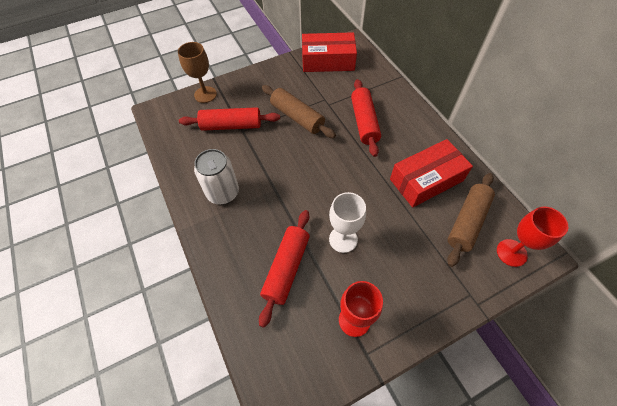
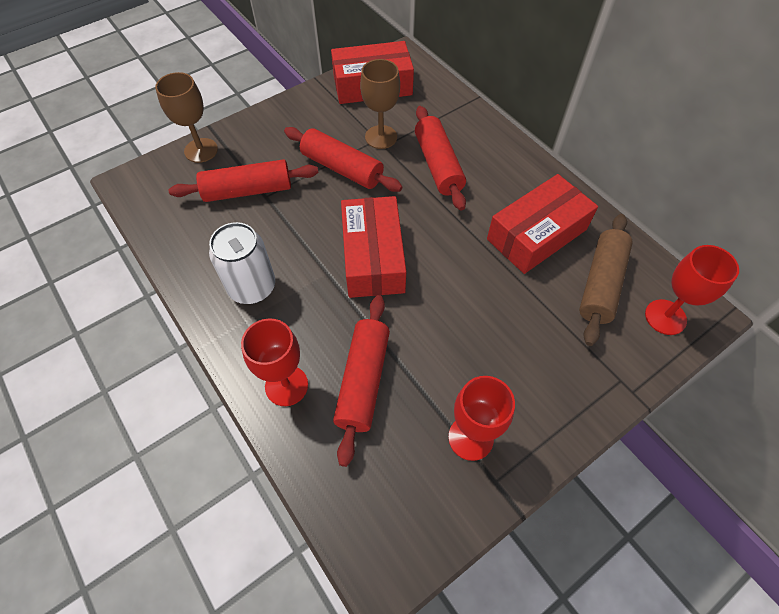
camera: 10 degrees left, 0 degrees up
(234, 264) = (286, 385): none -> red goblet
(297, 117) = (342, 168): brown rolling pin -> red rolling pin
(308, 182) = (373, 257): none -> red box
(327, 98) = (381, 137): none -> brown goblet
(343, 239) = (436, 330): white goblet -> none

